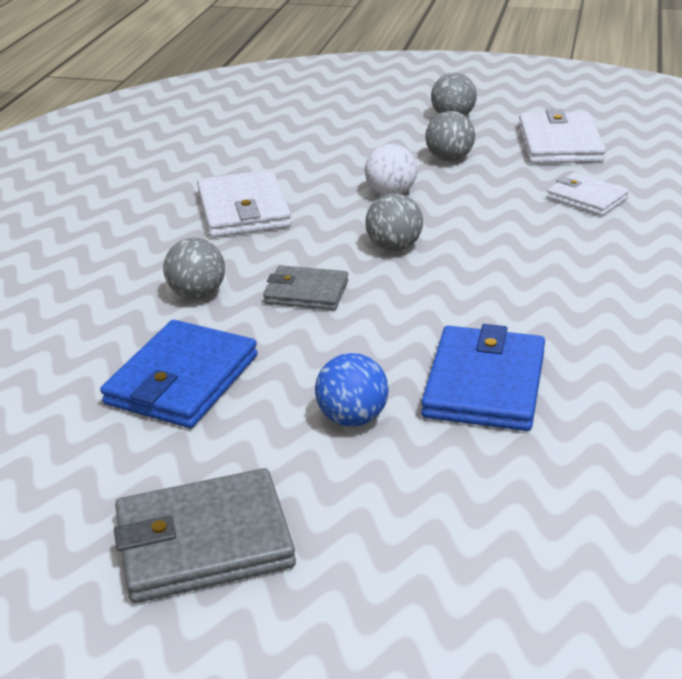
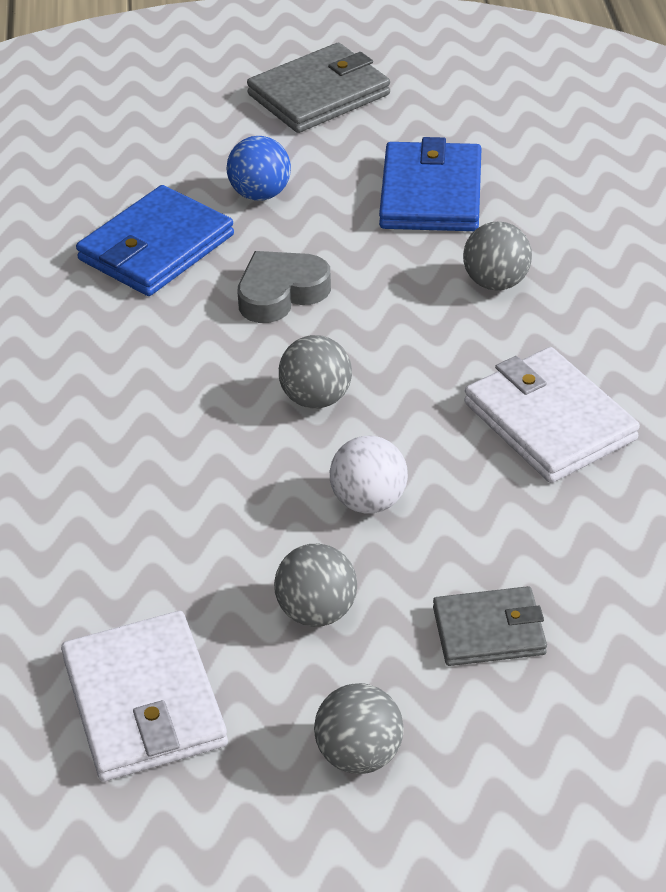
camera: 160 degrees right, 10 degrees up
(306, 292) = (380, 310): grey wallet -> grey wallet (489, 630)
(382, 320) = (281, 293): none -> grey heart
(484, 384) = (156, 248): blue wallet -> blue wallet turned 45 degrees clockwise
(586, 198) = (85, 555): white wallet -> none

